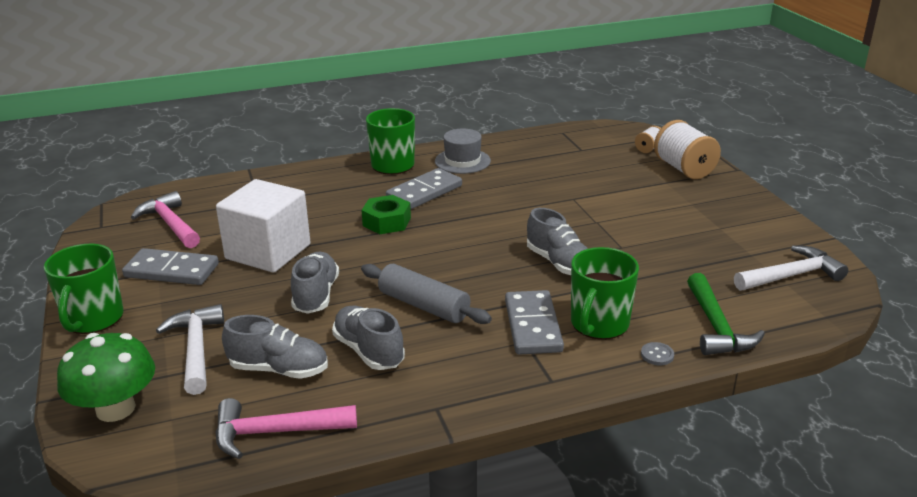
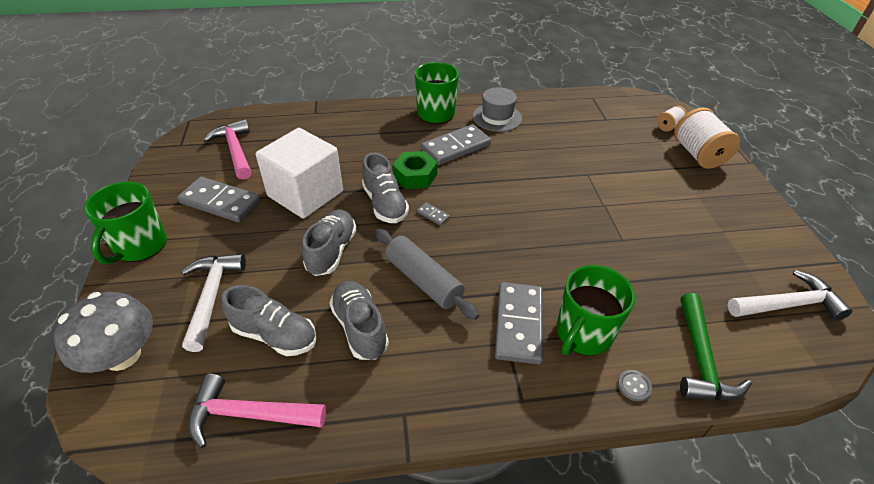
camera: 10 degrees right, 15 degrees up
(115, 409) = (122, 355): green mushroom -> grey mushroom
(417, 252) = (433, 215): none -> grey domino
(559, 263) = (559, 250): grey shoe -> grey shoe (385, 204)

